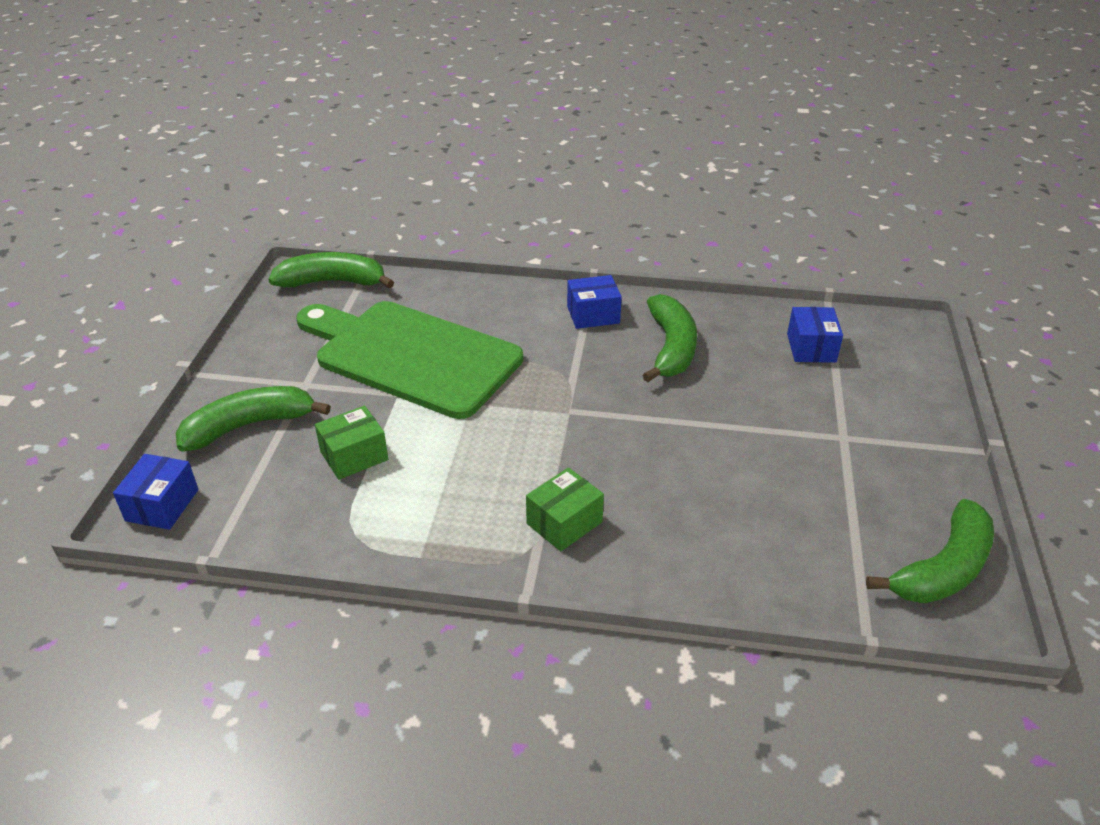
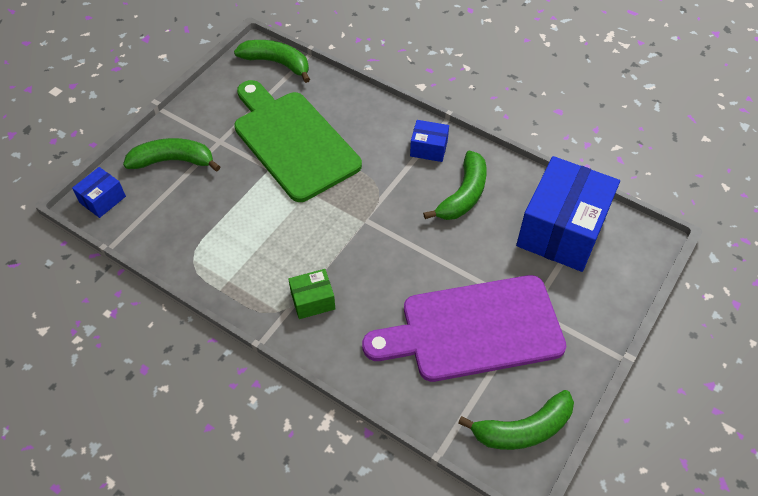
camera: 25 degrees right, 15 degrees up
(354, 456) = (220, 205): green box -> none
(795, 482) = (474, 329): none -> purple cutting board
(811, 348) = (562, 230): blue box -> blue box, size x2.21

